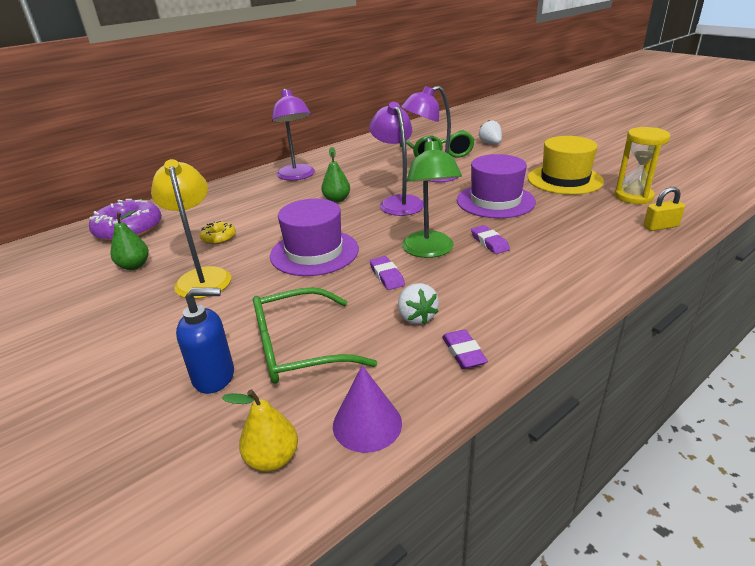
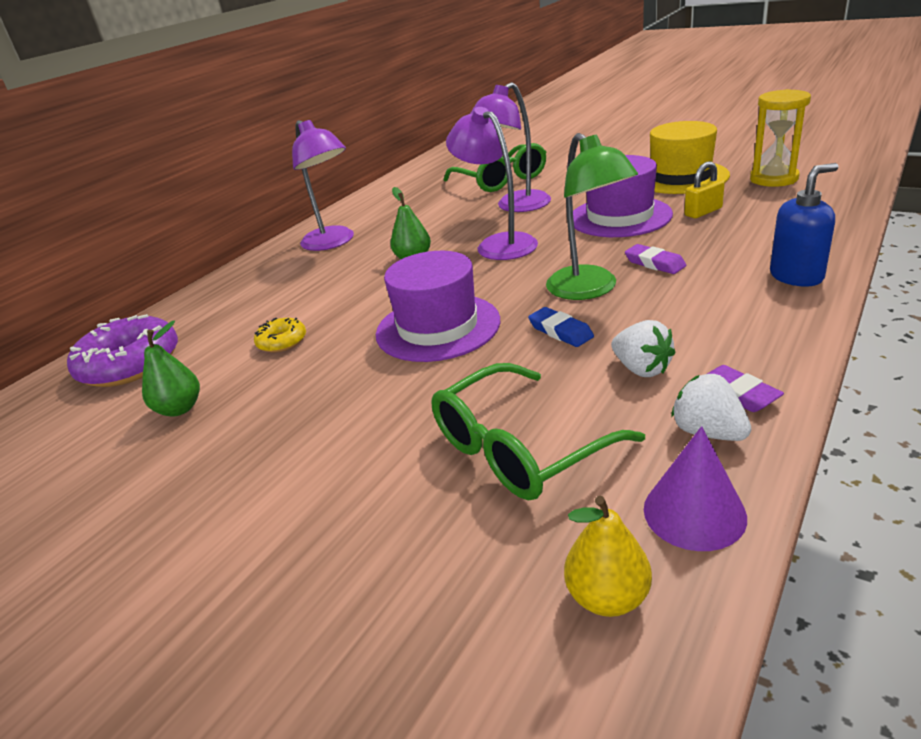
camera: 15 degrees left, 0 degrees up
(202, 277) = (301, 396): yellow lamp -> none
(214, 376) = (431, 518): blue soap dispenser -> blue soap dispenser (796, 276)
(387, 276) = (560, 331): purple eraser -> blue eraser
(490, 143) = (556, 156): white strawberry -> white strawberry (708, 432)
(660, 226) = (831, 203): yellow padlock -> yellow padlock (703, 212)

